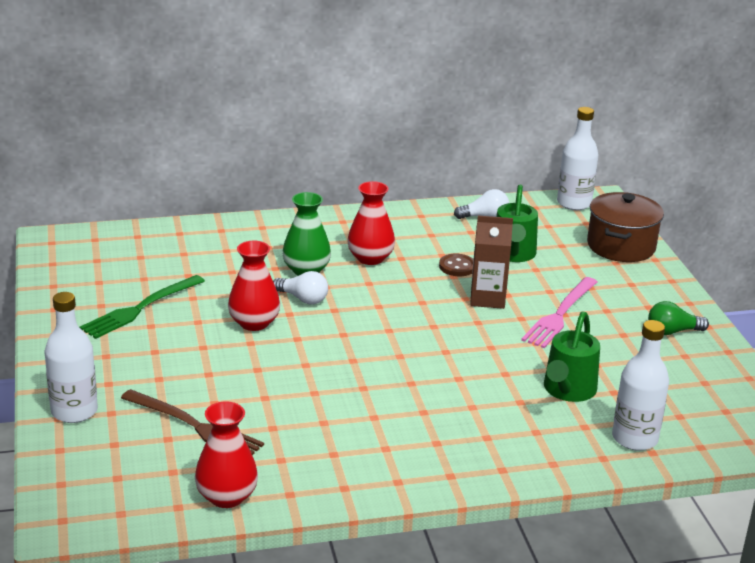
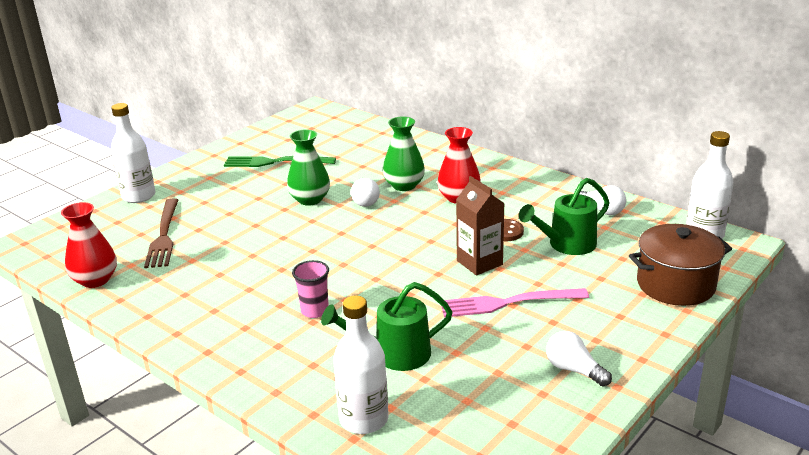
camera: 55 degrees right, 0 degrees up
(254, 323) = (310, 199): red vase -> green vase
(457, 399) = (315, 311): none -> pink cup
(672, 331) = (573, 369): green light bulb -> white light bulb

